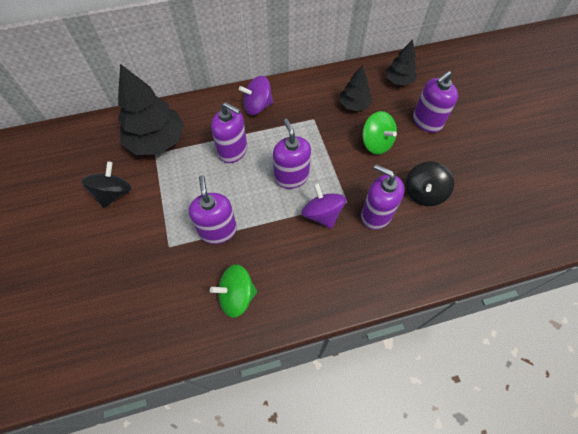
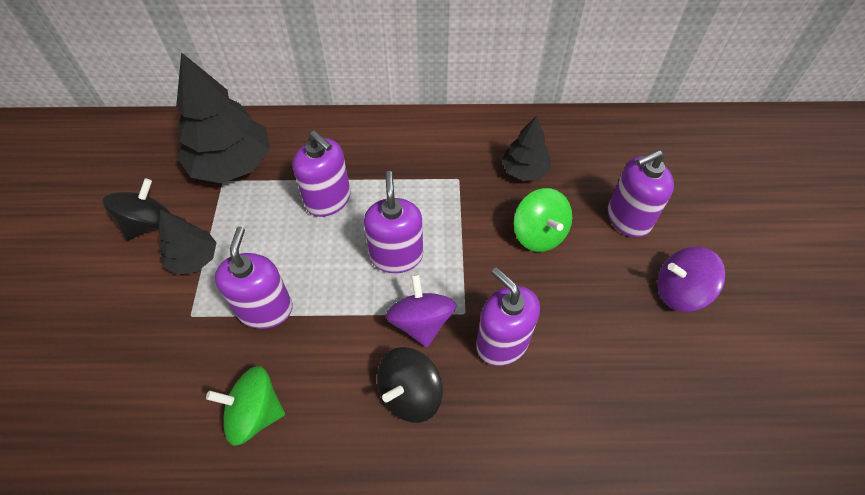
camera: 15 degrees right, 5 degrees down
(257, 106) = (385, 145): purple spinning top -> purple spinning top (680, 291)
(398, 80) = (604, 148): black tree -> black tree (193, 259)
(423, 193) = (587, 327): black spinning top -> black spinning top (410, 394)

